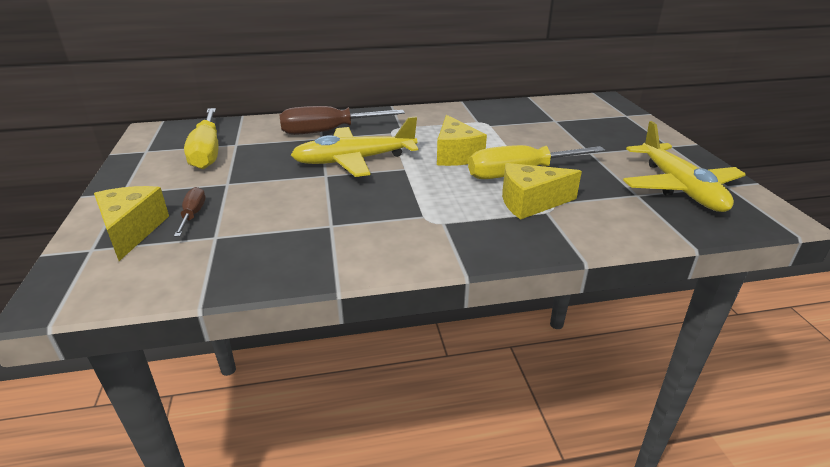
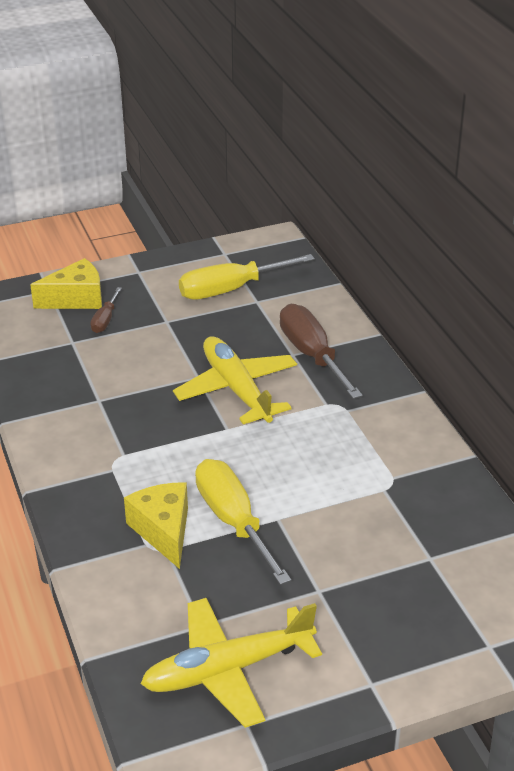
camera: 80 degrees right, 5 degrees up
(193, 215) = (105, 320): brown screwdriver -> brown screwdriver turned 120 degrees clockwise
(456, 155) = (273, 465): yellow cheese -> none

